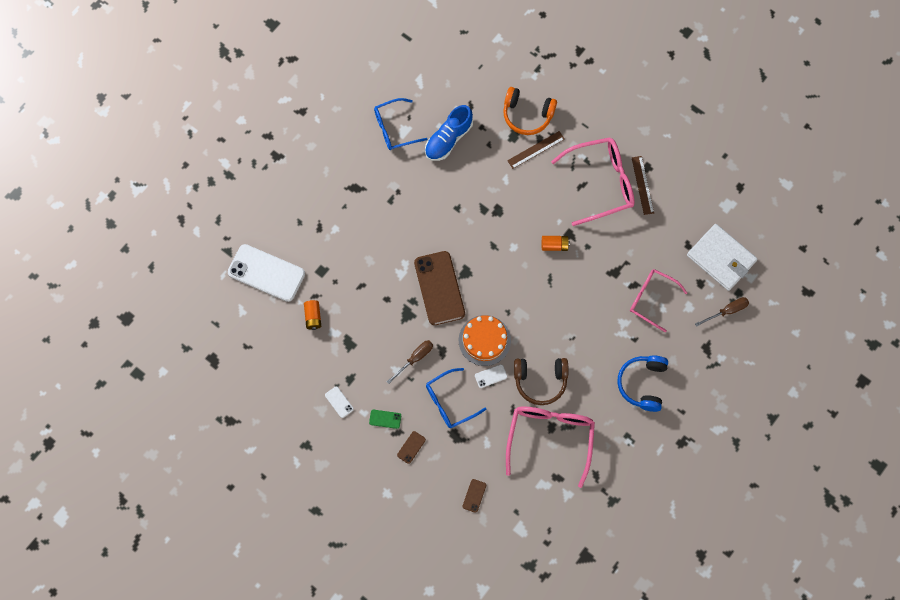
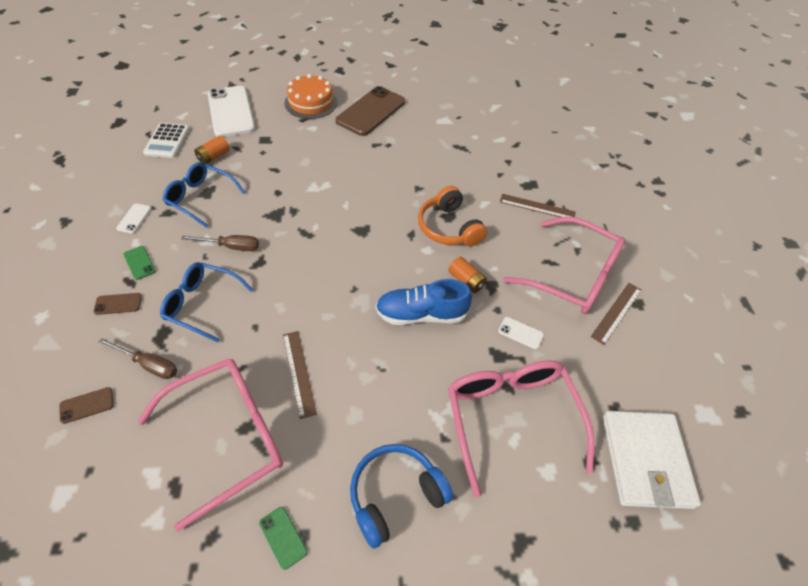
camera: 45 degrees right, 20 degrees down
(267, 338) = (167, 141): none -> white calculator
(395, 128) = (439, 114): blue glasses -> blue glasses (201, 198)
(439, 288) = (326, 221): brown phone -> brown phone (371, 111)
(448, 139) = (471, 148): blue shoe -> blue shoe (421, 314)
(484, 340) = (302, 289): orange cake -> orange cake (311, 102)
(491, 376) = (264, 321): white phone -> white phone (520, 333)
(527, 115) = (558, 182): orange headphones -> orange headphones (448, 227)
(540, 381) = (299, 373): brown headphones -> brown ruler
(621, 445) = (283, 537): none -> green phone
(652, 299) = (511, 419): pink glasses -> pink glasses, size x1.55
(727, 311) = (595, 527): brown screwdriver -> brown screwdriver (149, 365)

